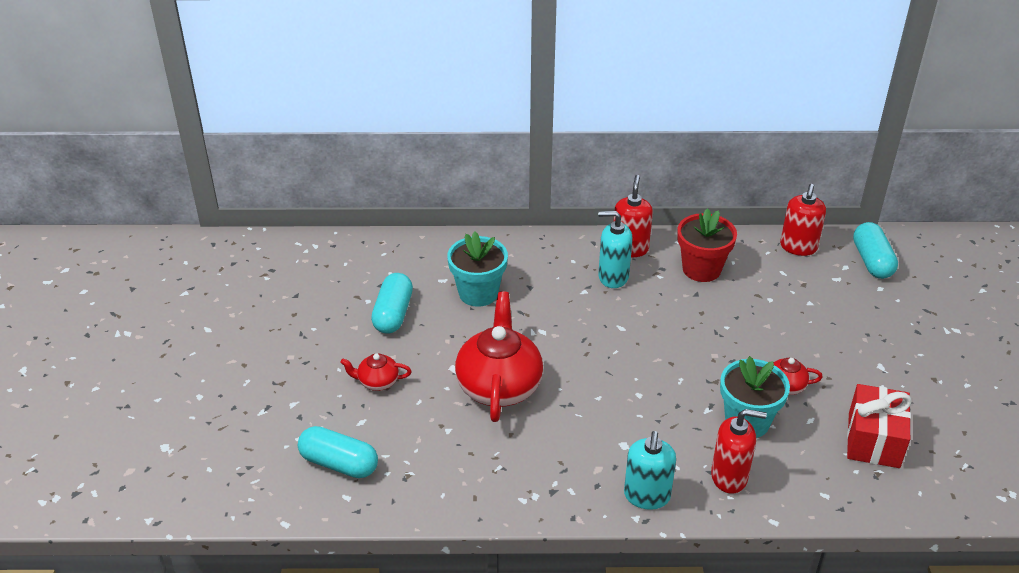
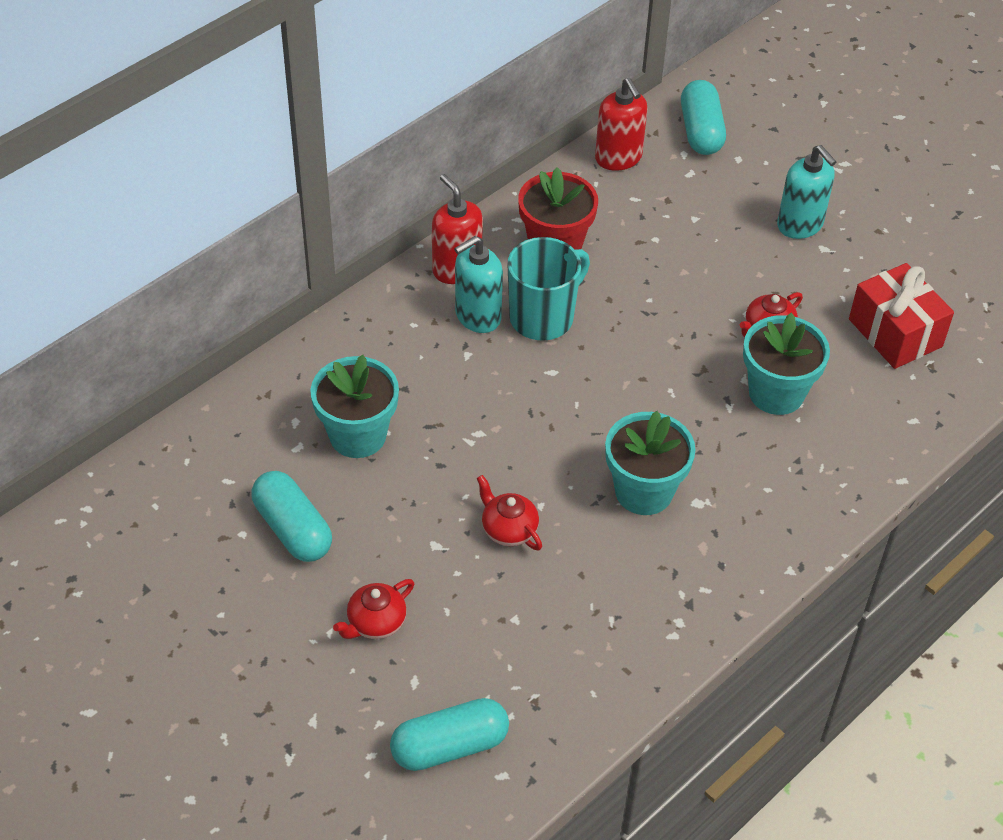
camera: 45 degrees left, 10 degrees up
(499, 386) = (508, 529): red teapot -> red teapot, size x0.47
(598, 418) = (643, 491): none -> turquoise flower pot
(647, 496) = (775, 540): turquoise soap dispenser -> turquoise soap dispenser (800, 225)
(650, 299) = (543, 317): none -> turquoise mug
(729, 477) = (822, 464): red soap dispenser -> none
(872, 261) = (700, 131): turquoise capsule -> turquoise capsule turned 45 degrees clockwise

